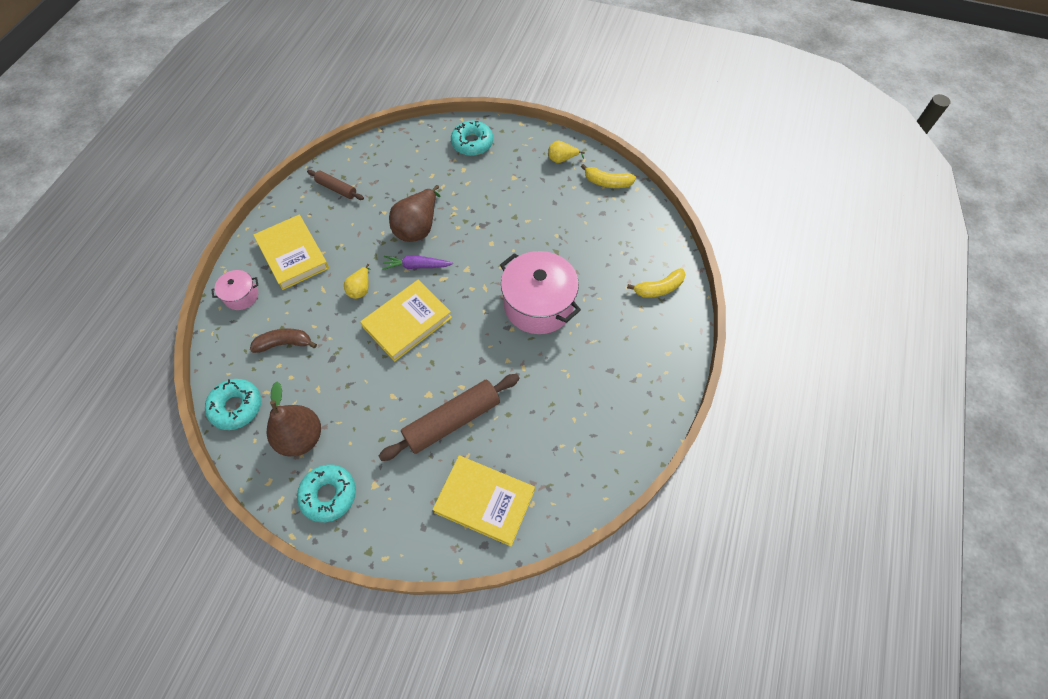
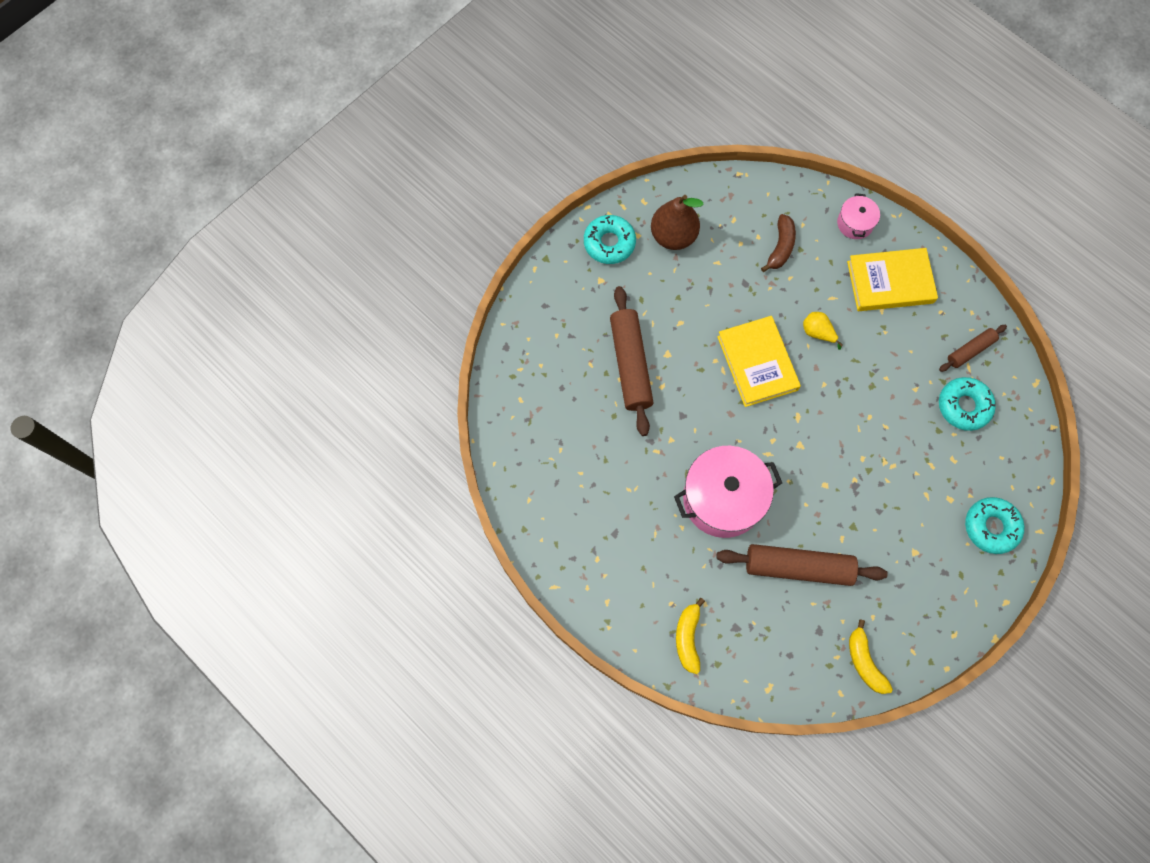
camera: 115 degrees right, 10 degrees up
(236, 407) = (729, 193): turquoise donut -> turquoise donut (964, 406)
(416, 266) = (825, 396): purple carrot -> none
(418, 227) = (878, 416): brown pear -> none
(485, 501) = (542, 362): yellow book -> none
(562, 159) = (923, 624): yellow pear -> none
(564, 239) = (798, 567): none -> brown rolling pin
(607, 182) = (864, 661): yellow banana -> yellow banana turned 60 degrees counterclockwise

